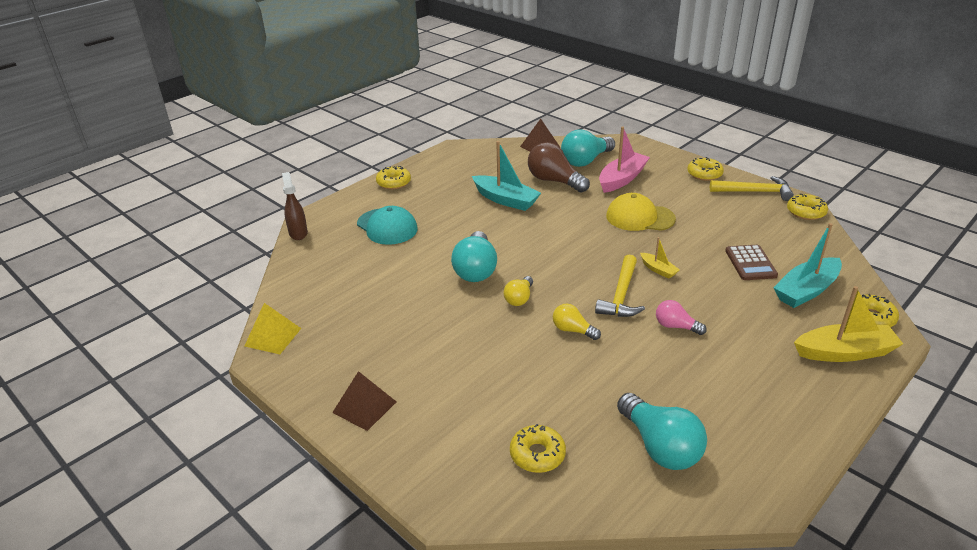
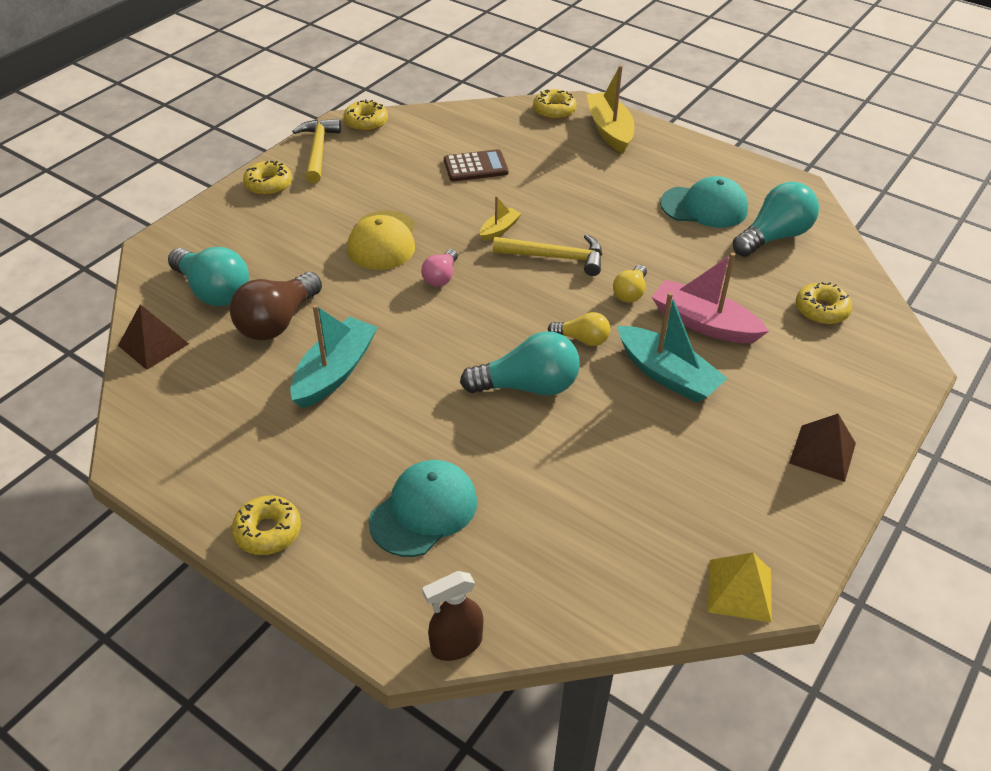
camera: 100 degrees left, 10 degrees up
(622, 179) = (276, 255): pink boat -> pink boat (704, 323)
(675, 326) = (601, 221): pink light bulb -> pink light bulb (441, 277)
(709, 401) = (704, 207): none -> turquoise cap
(806, 290) = (519, 139): turquoise boat -> turquoise boat (667, 375)

